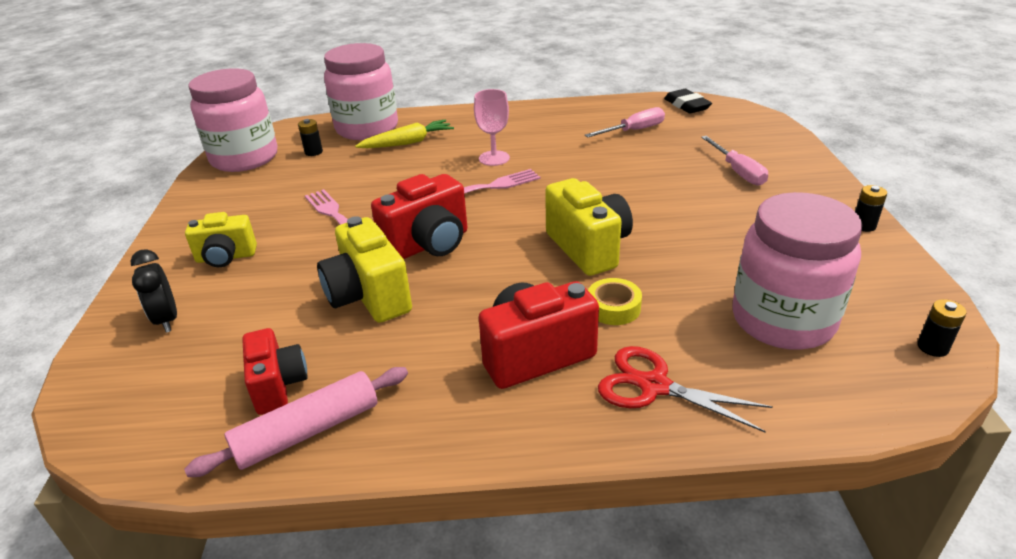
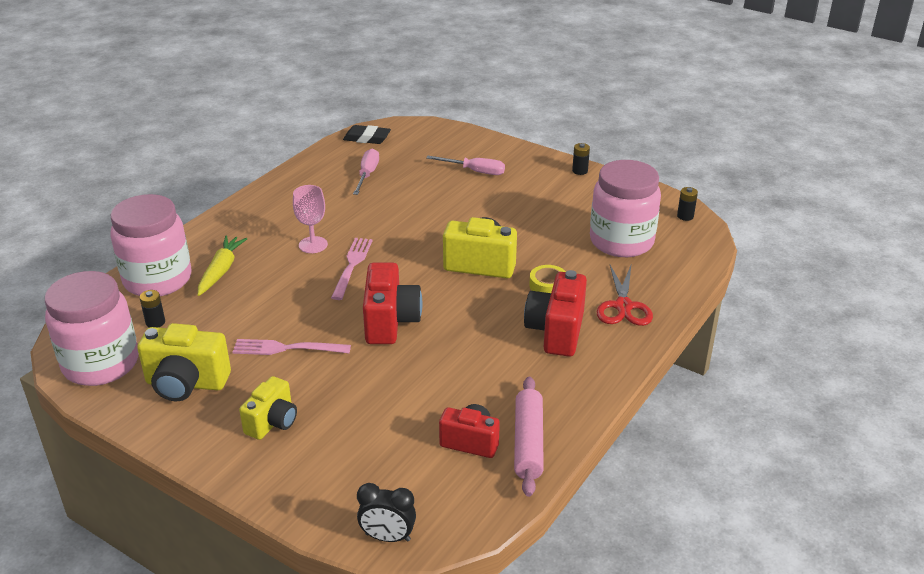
camera: 55 degrees left, 0 degrees up
(167, 320) = (325, 476): black clock -> black clock (387, 537)
(368, 297) = (419, 371): yellow camera -> yellow camera (186, 384)
(653, 386) = (623, 306): red scissors -> red scissors turned 60 degrees counterclockwise

